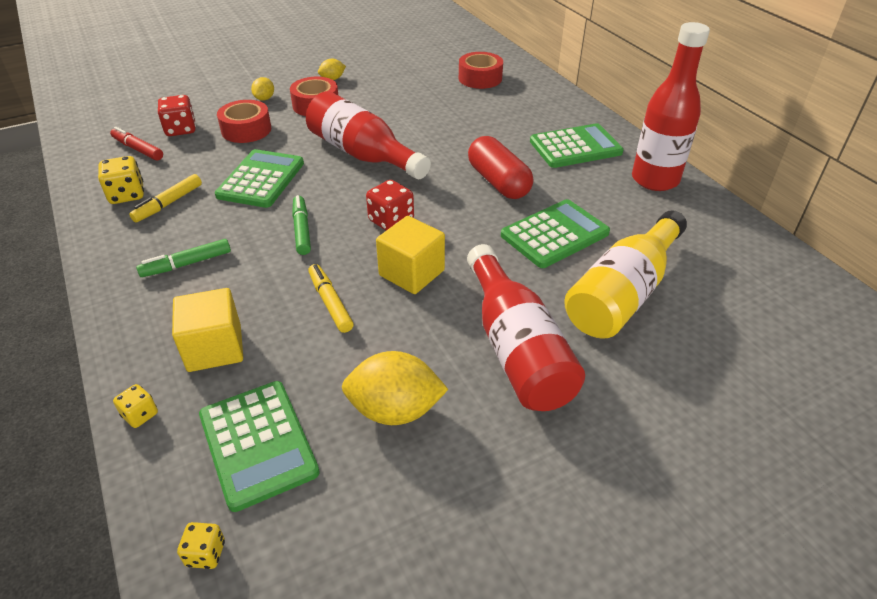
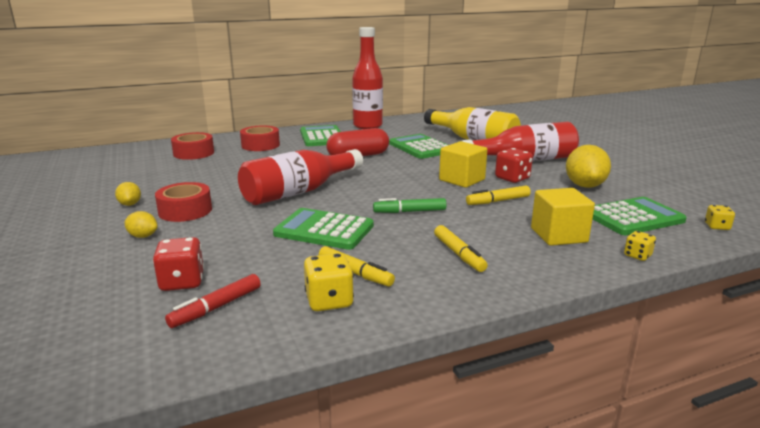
camera: 85 degrees left, 20 degrees down
(187, 264) = (459, 254): green marker -> yellow marker
(246, 130) = (214, 242): red tape -> red tape (260, 145)
(391, 221) = (401, 184): red dice -> red dice (512, 178)

